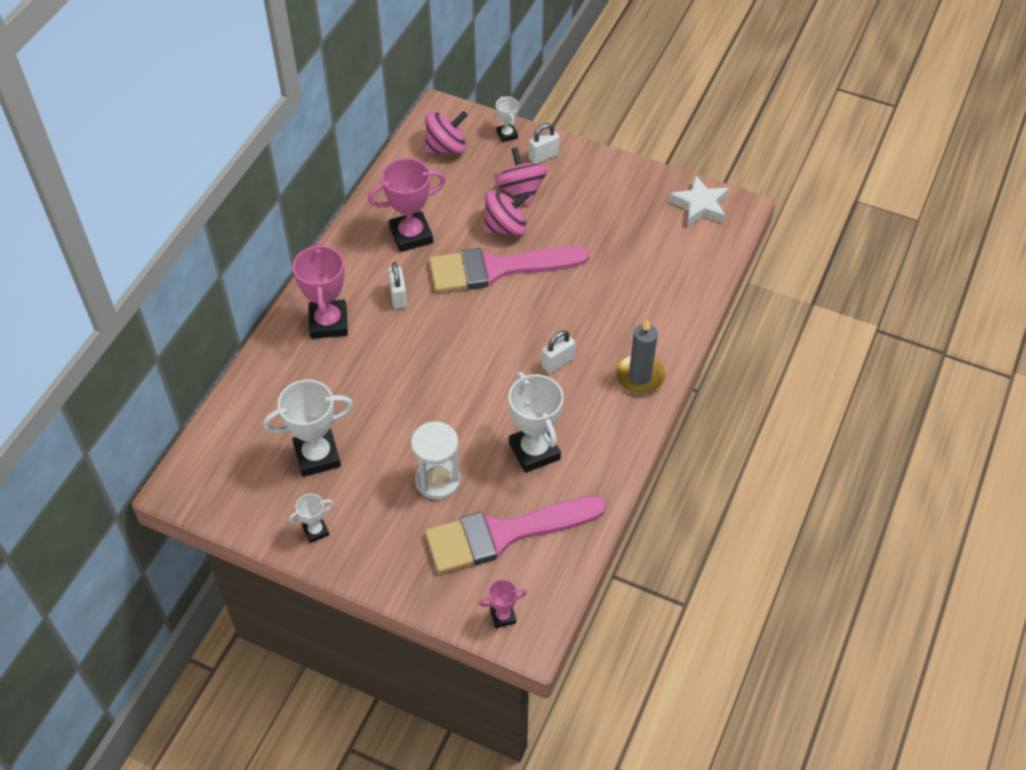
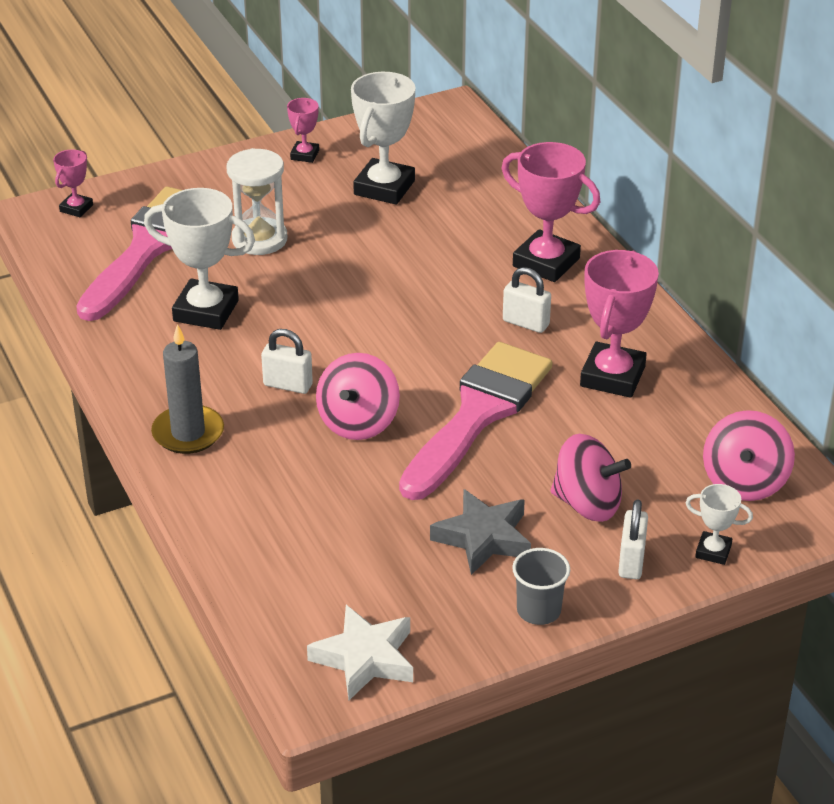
camera: 130 degrees right, 15 degrees down
(315, 531) = (304, 155): white trophy -> pink trophy
(506, 227) = (538, 456): pink spinning top -> pink spinning top (358, 422)
(557, 362) = (288, 385): white padlock -> white padlock turned 75 degrees counterclockwise
(584, 213) = (483, 538): none -> grey star
(608, 169) = (538, 610): none -> grey cup

